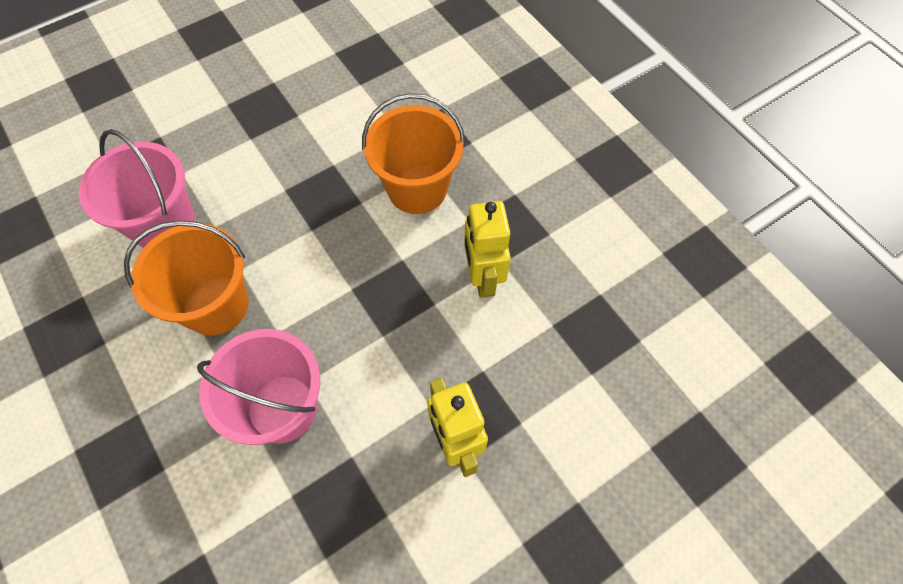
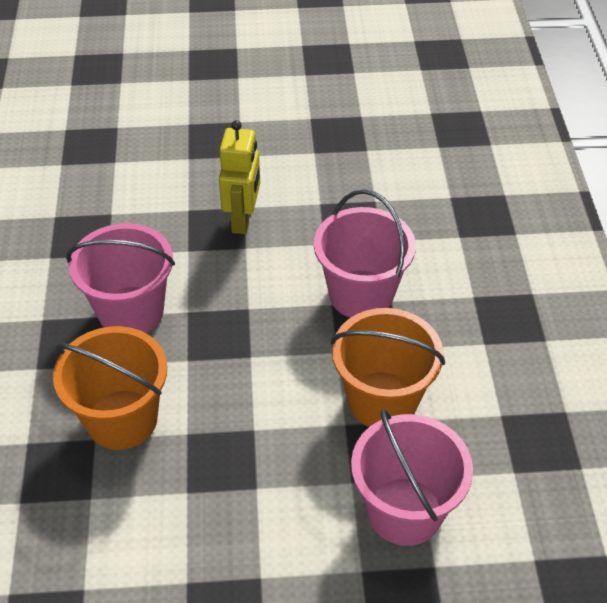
camera: 150 degrees left, 15 degrees down
(482, 278) = (131, 312): yellow robot -> pink bucket

